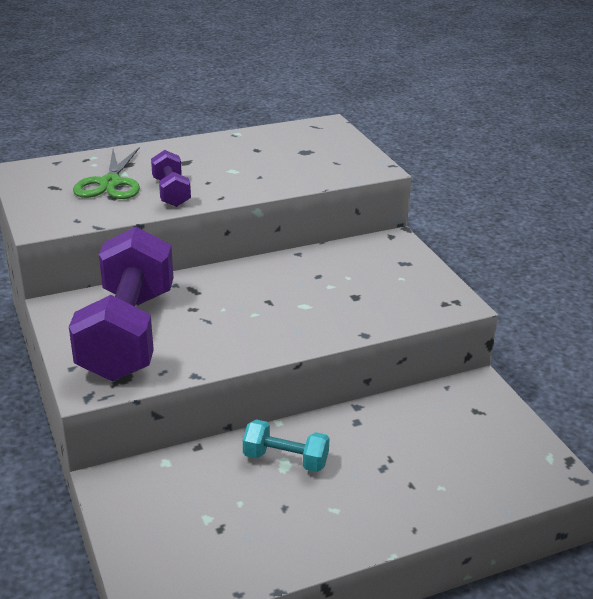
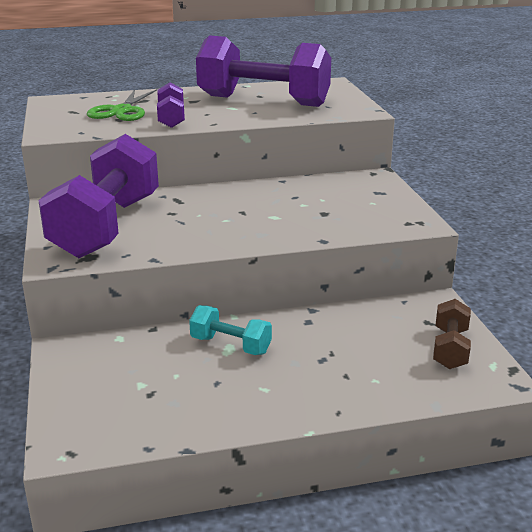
camera: 10 degrees right, 5 degrees down
(264, 158) = (263, 101): none -> purple dumbbell
(505, 442) = (450, 348): none -> brown dumbbell

